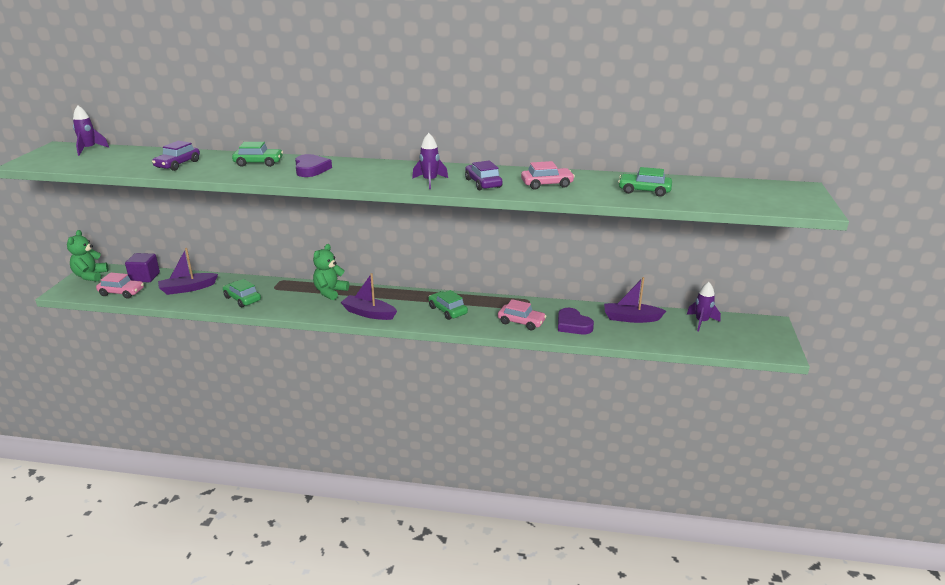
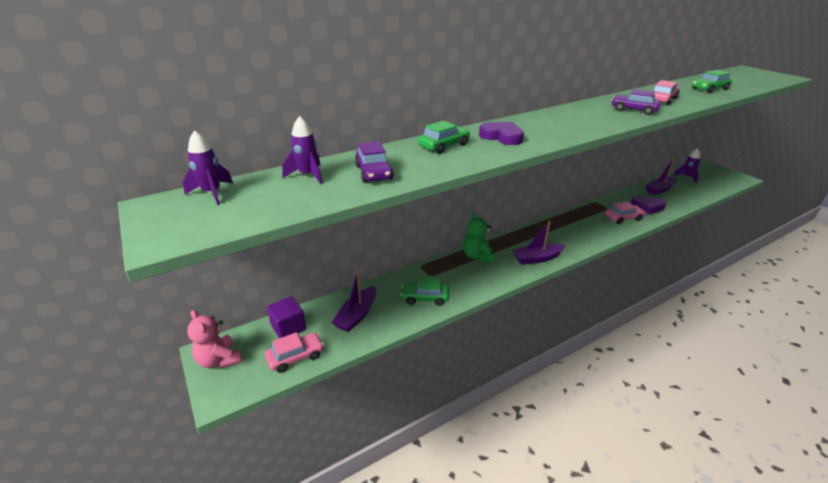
camera: 40 degrees left, 5 degrees up
(90, 276) = (219, 360): green teddy bear -> pink teddy bear
(430, 181) = (604, 119): purple rocket -> purple rocket (308, 175)
(447, 310) = (574, 231): green car -> none

